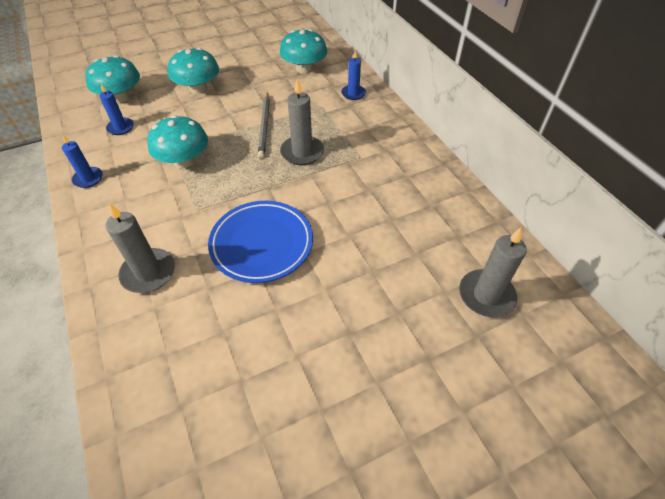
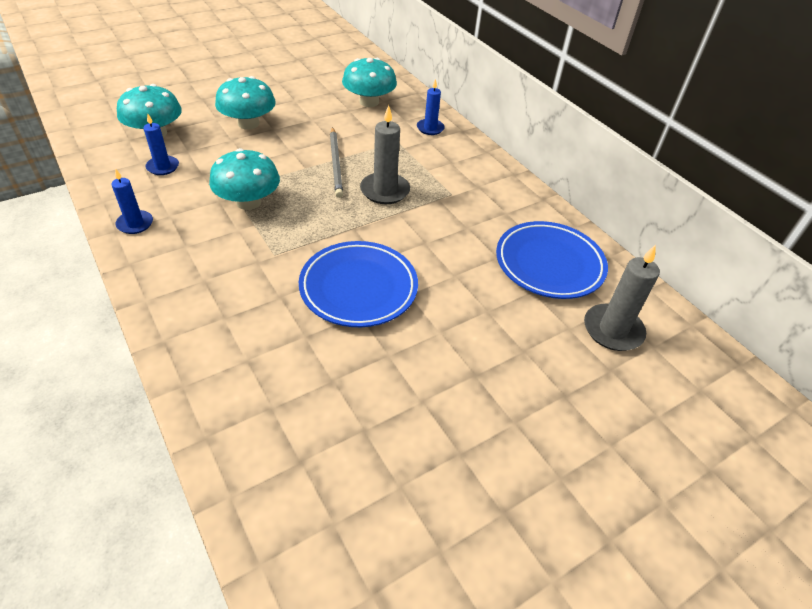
camera: 10 degrees left, 5 degrees down
(148, 273) = (232, 323): grey candle -> none
(437, 227) = (549, 264): none -> blue plate

